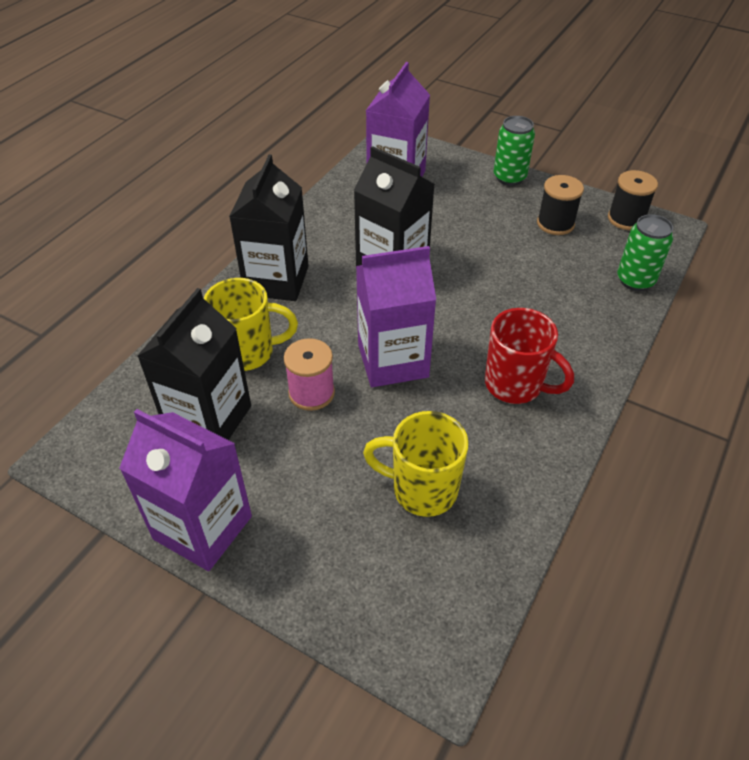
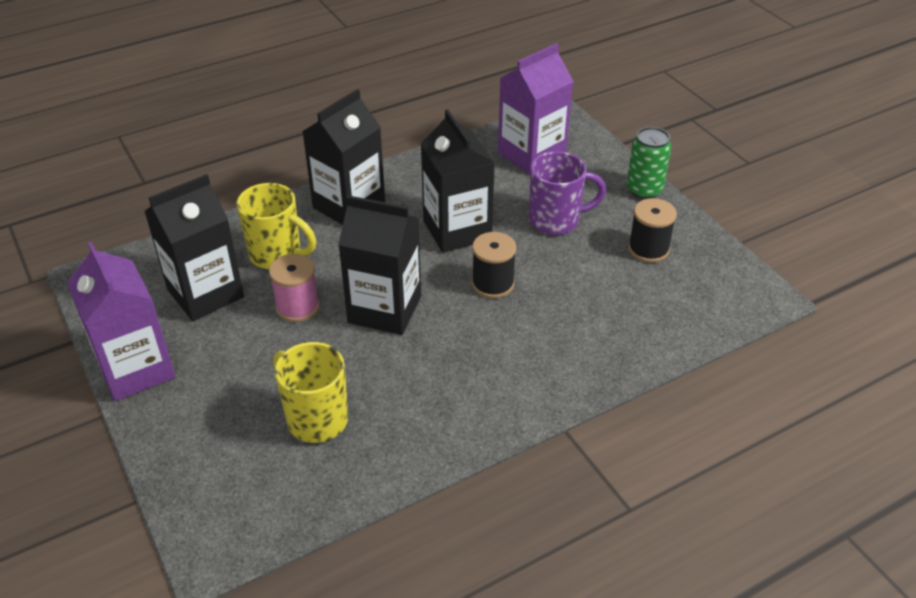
camera: 30 degrees right, 5 degrees down
(393, 361) = (385, 309): purple carton -> black carton
(465, 227) = (556, 221): none -> purple mug
(515, 385) = (471, 373): red mug -> none
(626, 219) = (728, 271): black spool -> black spool (493, 284)
(635, 280) = (678, 331): green can -> none

